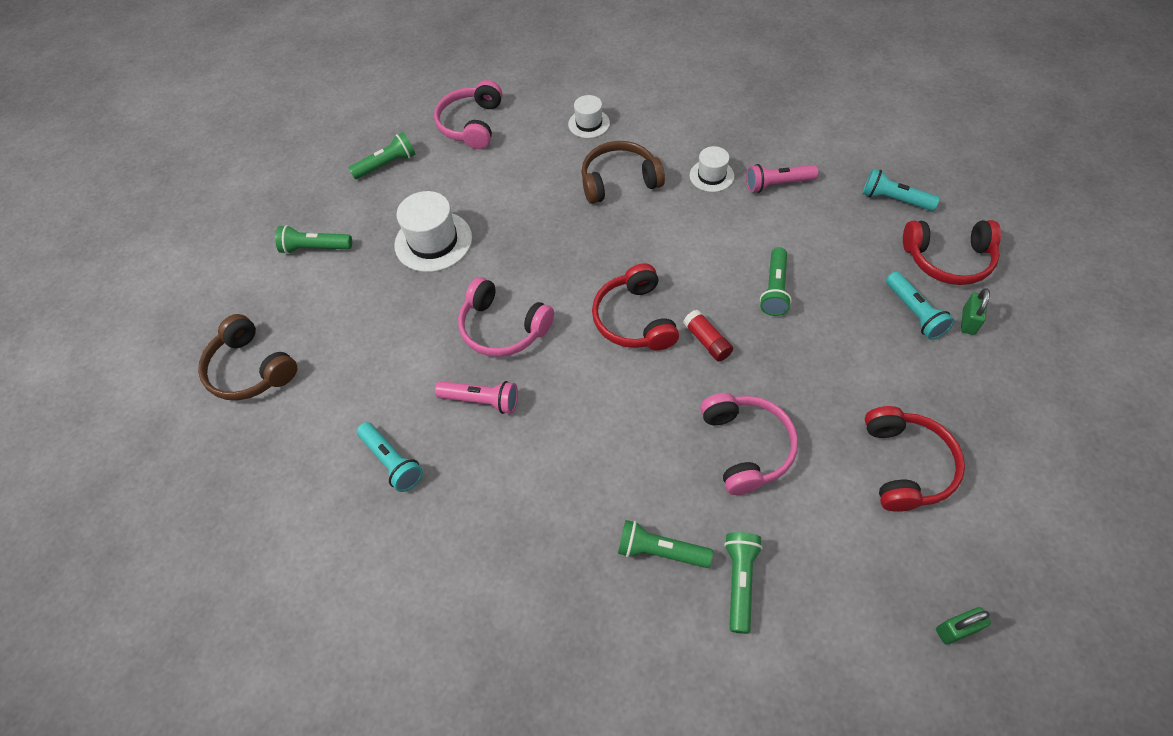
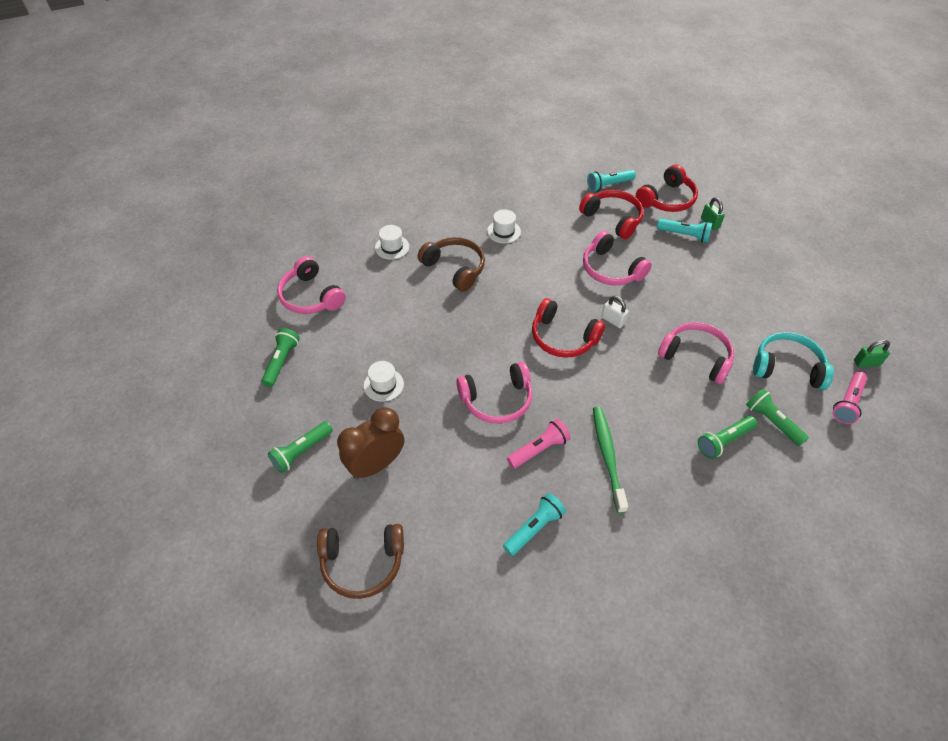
camera: 50 degrees left, 5 degrees down
(349, 302) = (376, 465): none -> brown clock
(392, 462) = (534, 528): turquoise flashlight -> turquoise flashlight turned 45 degrees counterclockwise
(433, 241) = (383, 385): white hat -> white hat, size x0.59
(530, 461) = (607, 456): none -> green toothbrush
(619, 181) = (455, 268): brown headphones -> brown headphones turned 105 degrees clockwise
(707, 341) = (613, 320): red glue stick -> white padlock
(774, 289) = (611, 269): green flashlight -> pink headphones
(777, 184) = (544, 214): pink flashlight -> pink flashlight (847, 403)
(840, 546) = (787, 367): none -> turquoise headphones
(906, 465) = (766, 309): red headphones -> red headphones (613, 219)
(956, 630) = (866, 363): green padlock -> green padlock turned 60 degrees clockwise

